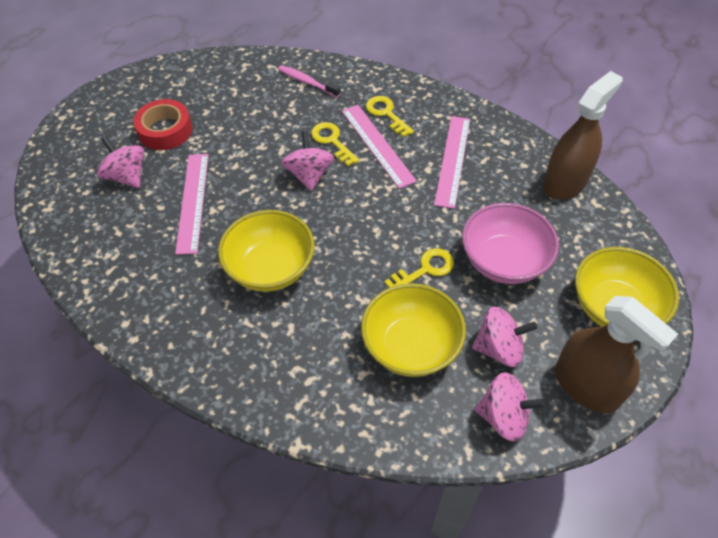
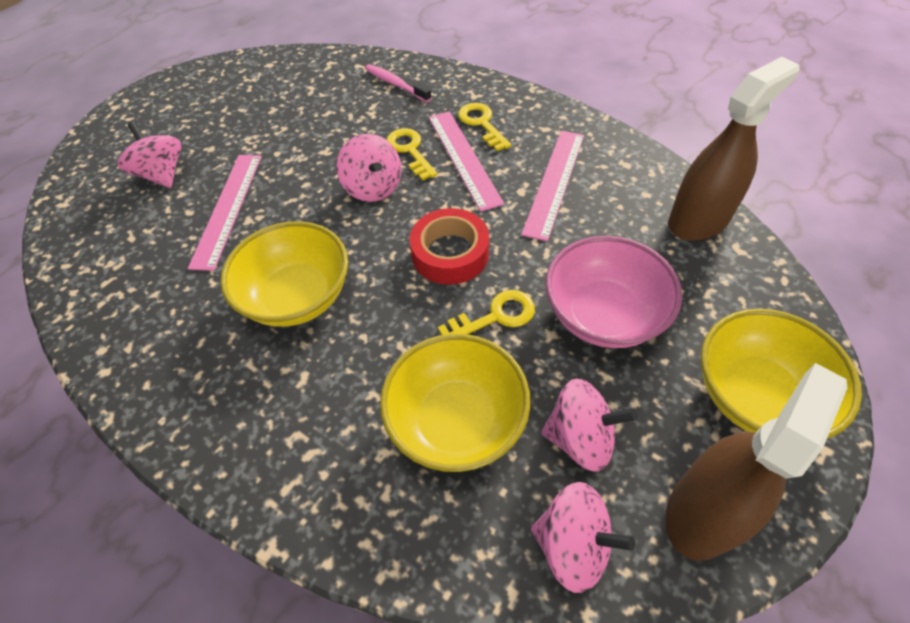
camera: 10 degrees right, 0 degrees up
(165, 130) = (221, 127): red tape -> red tape (450, 253)
(309, 175) = (373, 187): pink spinning top -> pink spinning top turned 150 degrees clockwise
(586, 386) = (703, 511): brown spray bottle -> brown spray bottle turned 105 degrees counterclockwise

